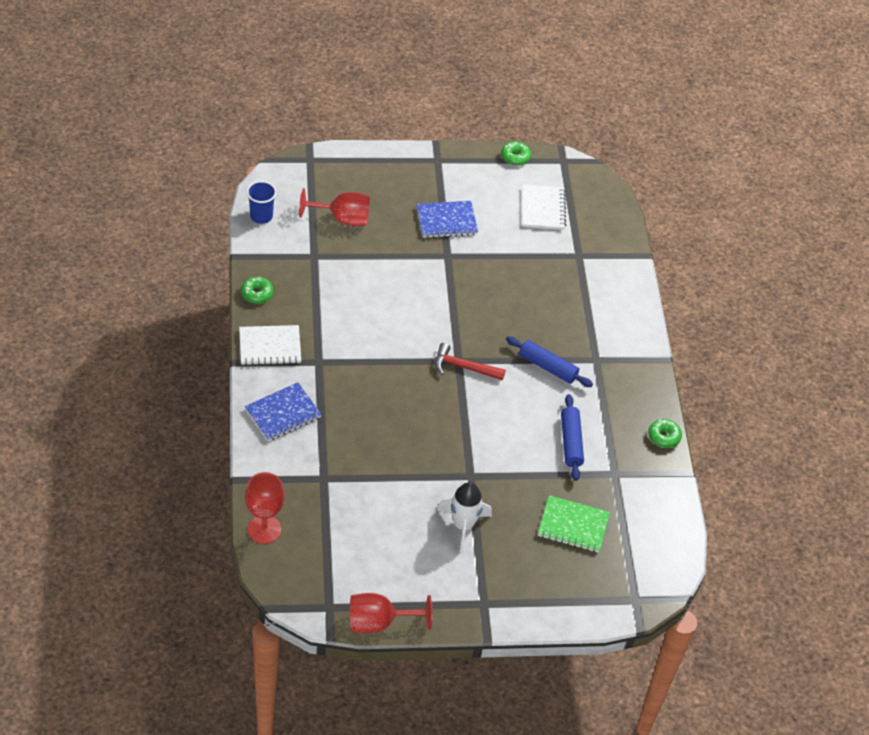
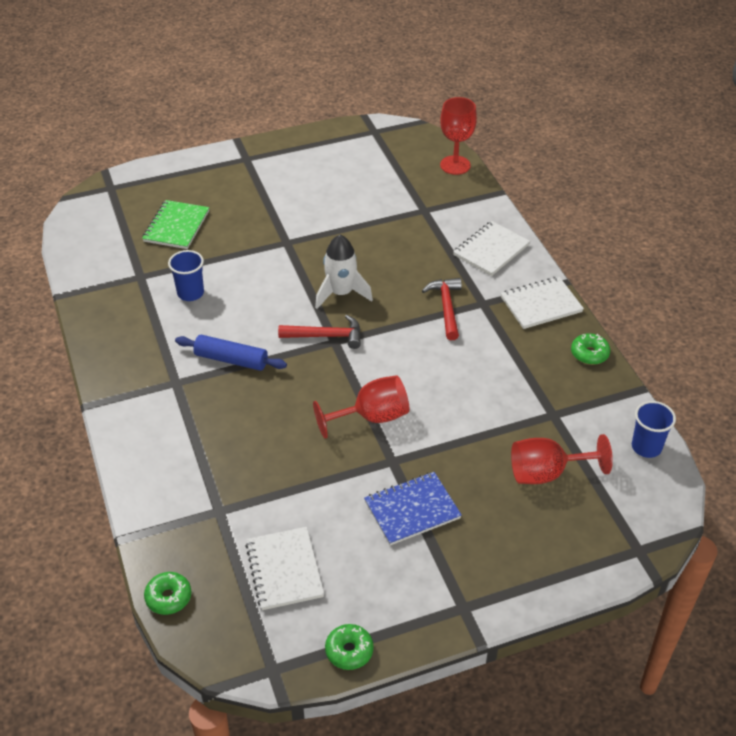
camera: 170 degrees right, 5 degrees down
(283, 413) = (491, 250): blue notebook -> white notebook
(352, 366) = (446, 307): none -> red hammer
(379, 622) = (329, 130): red goblet -> red goblet (371, 417)
(463, 525) = (281, 205): white rocket -> white rocket (341, 293)
(571, 442) = (190, 293): blue rolling pin -> blue cup
(573, 525) = (176, 226): green notebook -> green notebook turned 75 degrees counterclockwise
(664, 437) = (88, 321): green donut -> green donut (168, 597)

